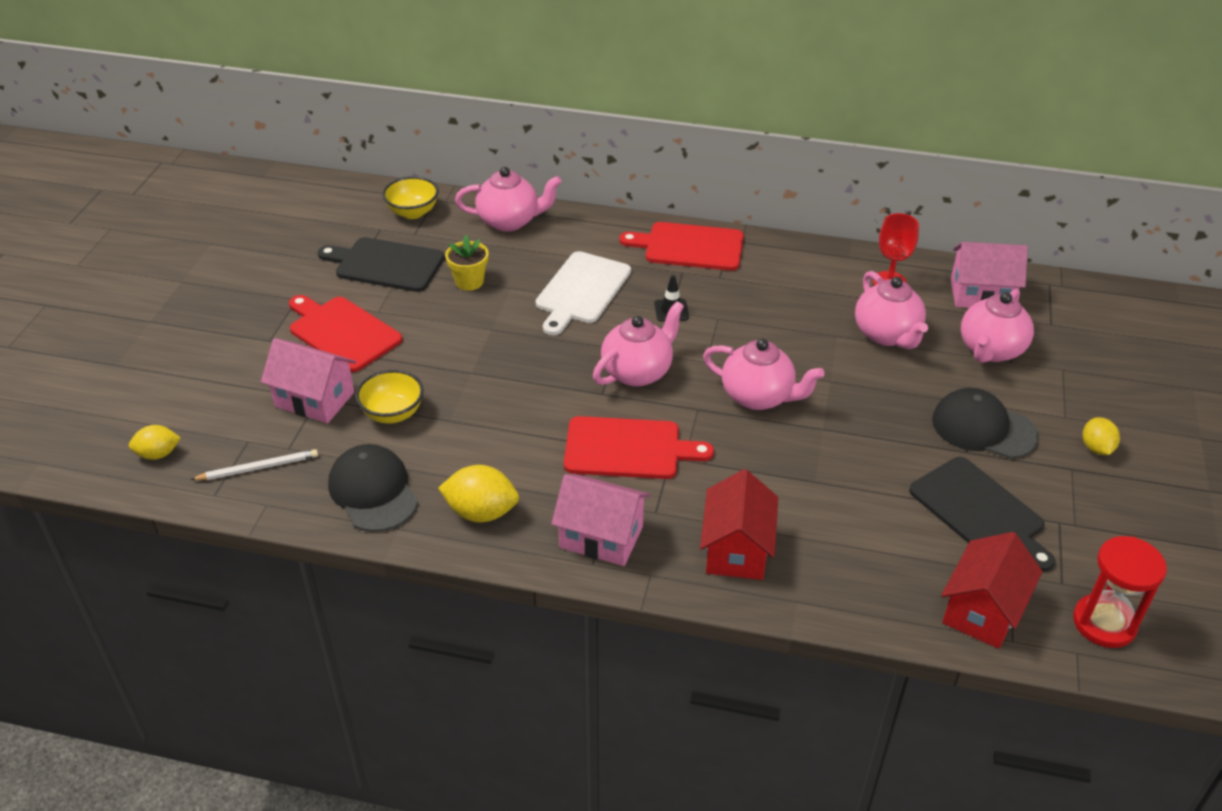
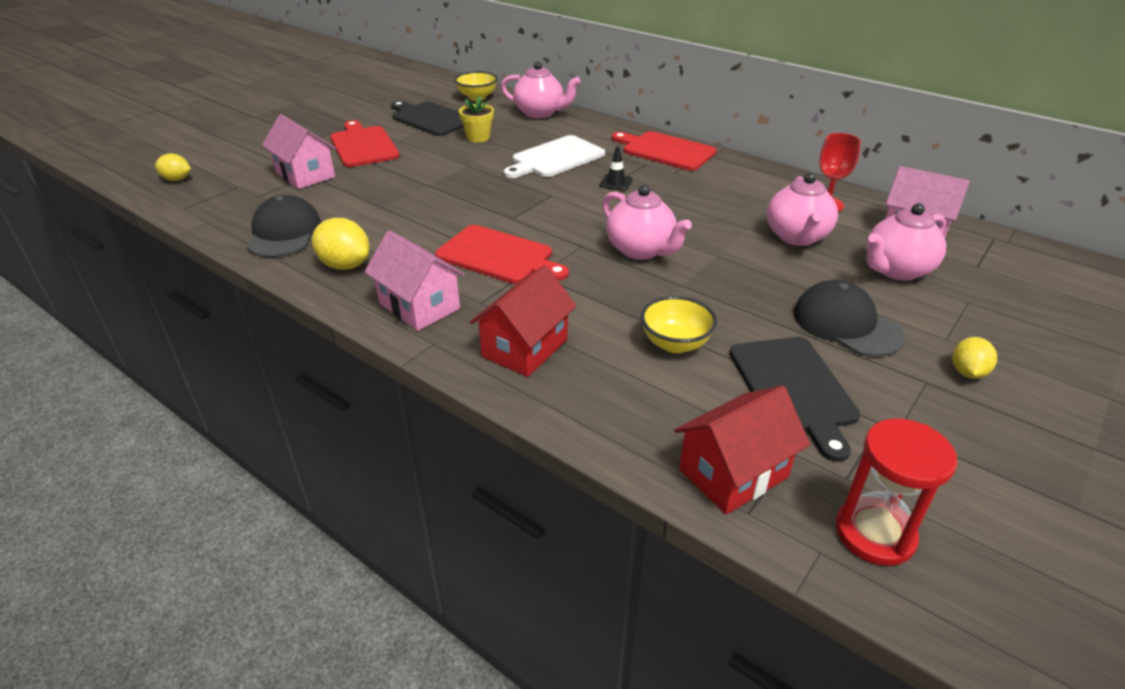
camera: 25 degrees right, 5 degrees down
(258, 468) = (226, 201): white pencil -> none
(392, 413) = (347, 194): yellow bowl -> yellow bowl (675, 344)
(638, 372) = (553, 212): pink teapot -> none

